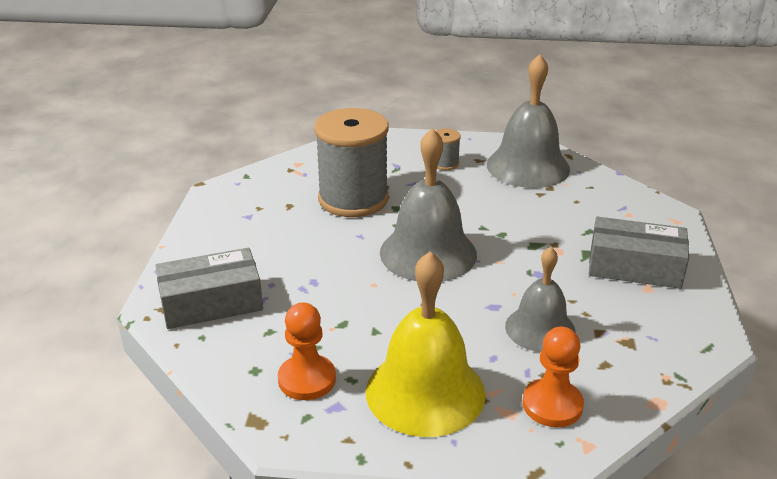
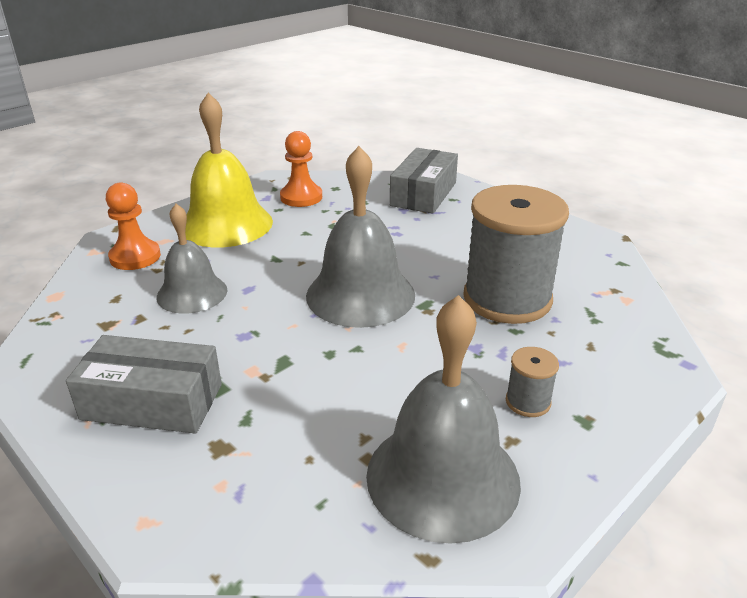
camera: 130 degrees right, 0 degrees up
(634, 267) = (152, 401): grey box -> grey box turned 45 degrees clockwise

